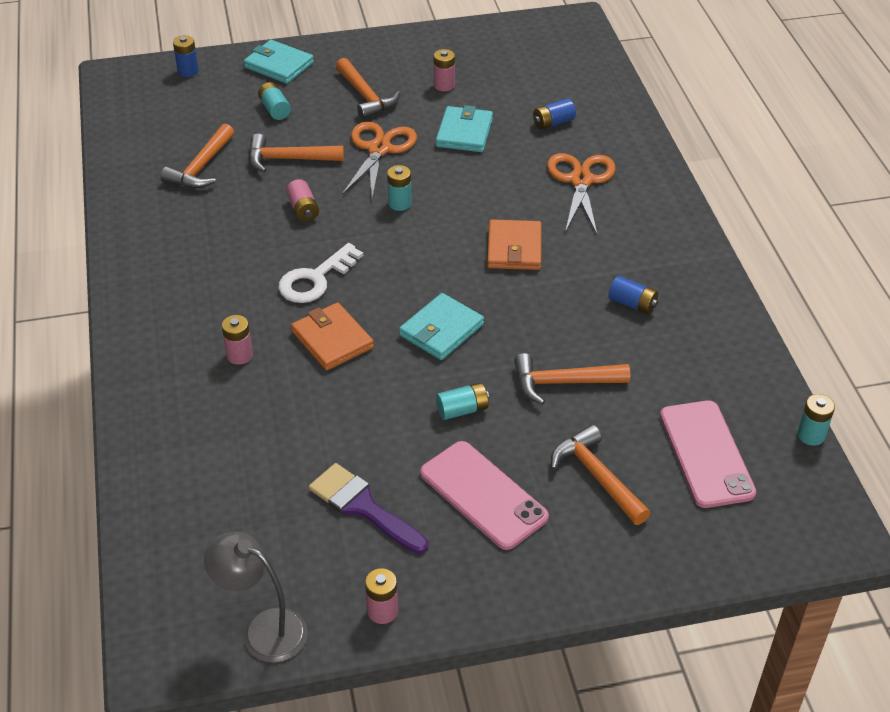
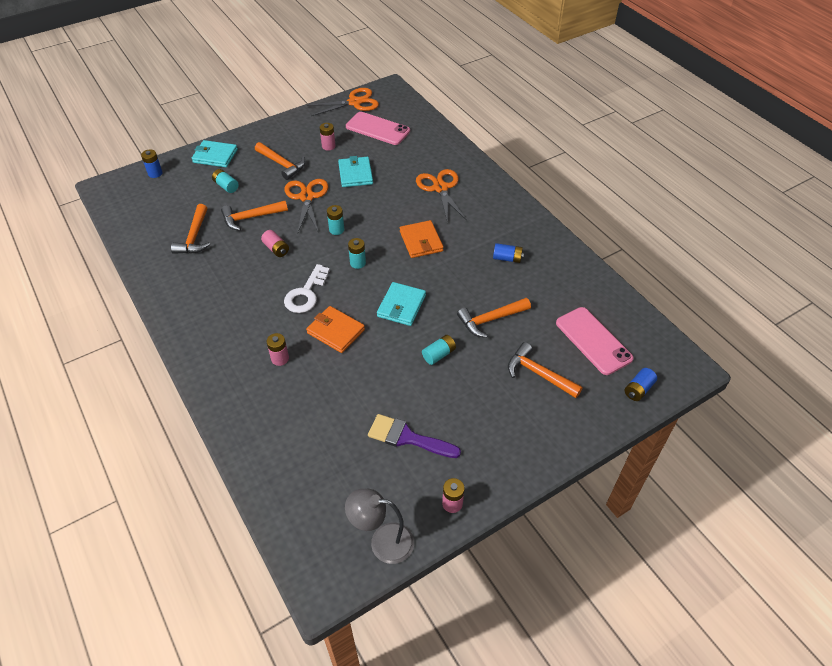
camera: 20 degrees left, 5 degrees up
(483, 495) = (477, 406): pink phone -> pink phone (377, 129)
(512, 31) = (355, 102): none -> orange scissors
(553, 123) = (406, 155): blue battery -> blue battery (638, 389)
(811, 435) = (644, 312): turquoise battery -> turquoise battery (358, 263)

